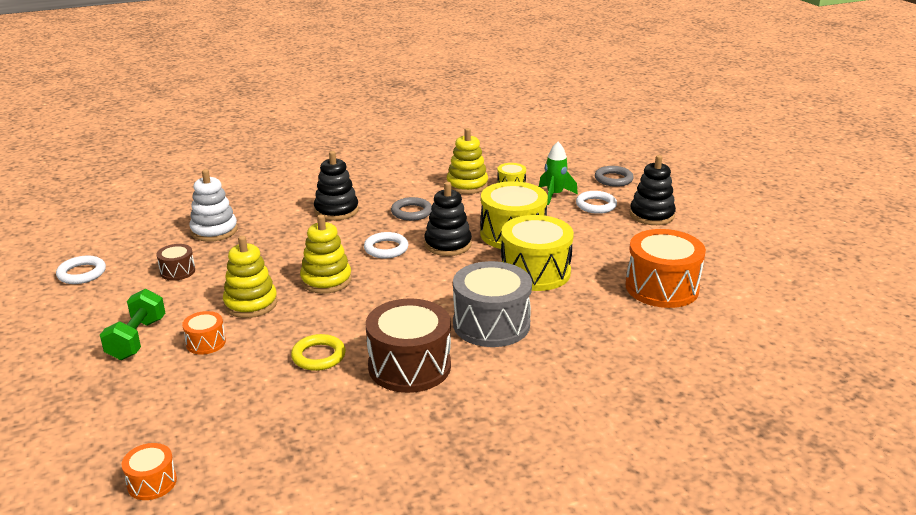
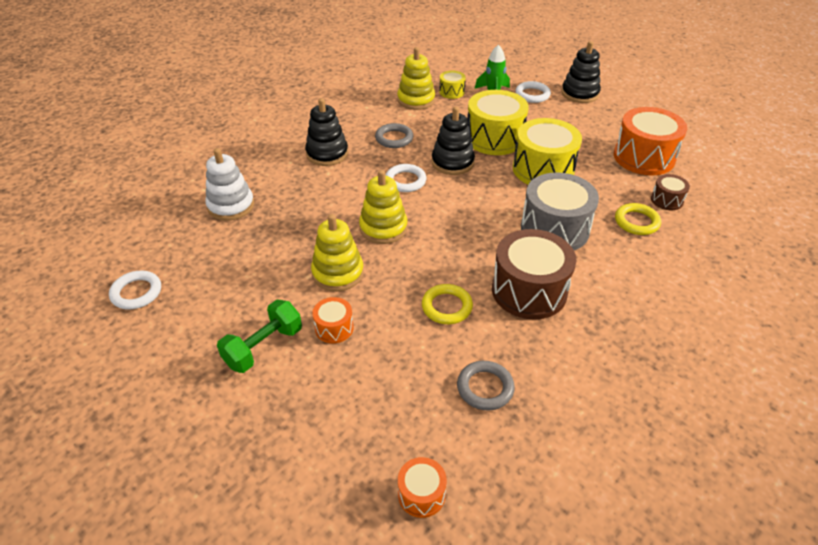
camera: 25 degrees left, 15 degrees up
(137, 339) = (263, 347): green dumbbell -> green dumbbell turned 60 degrees clockwise
(177, 271) = (235, 260): brown drum -> brown drum (666, 200)
(587, 341) = (636, 222): none -> yellow ring
(613, 179) = (523, 67): grey ring -> grey ring (485, 388)

